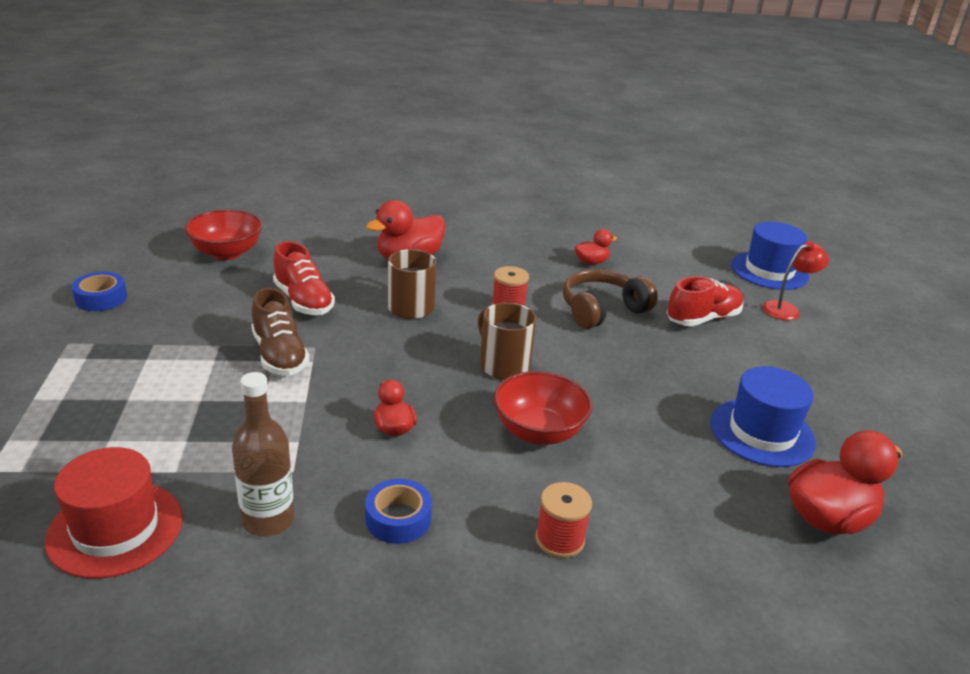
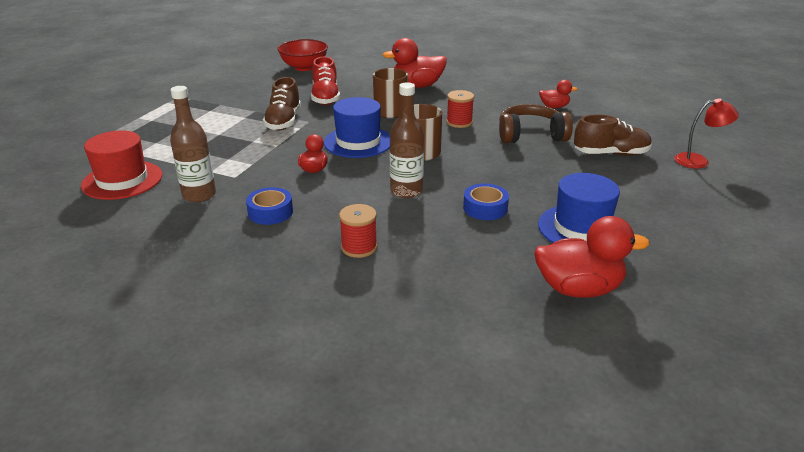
camera: 30 degrees right, 0 degrees up
(101, 298) = (214, 79): blue tape -> blue tape (485, 208)
(538, 432) = (406, 191): red bowl -> brown bottle
(702, 319) = (611, 154): red shoe -> brown shoe
(769, 271) = (711, 134): blue hat -> blue hat (358, 142)

